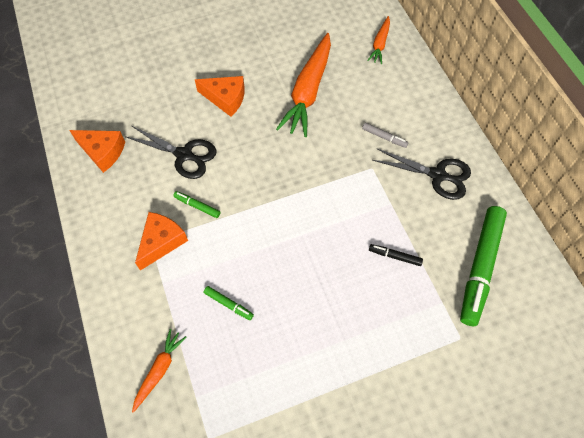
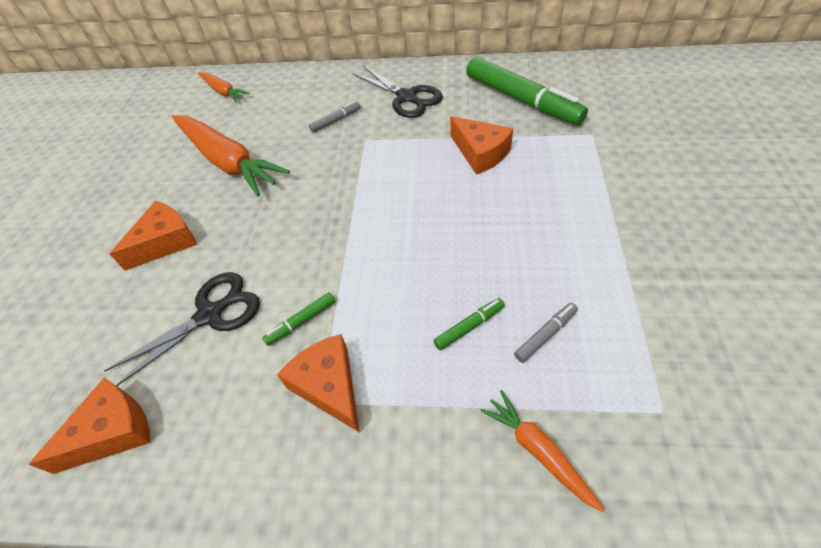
camera: 60 degrees left, 10 degrees down
(239, 353) = (545, 335): none -> grey marker
(395, 256) = (480, 153): black marker -> orange cheese
(438, 175) = (406, 97): black scissors -> black scissors turned 90 degrees clockwise

